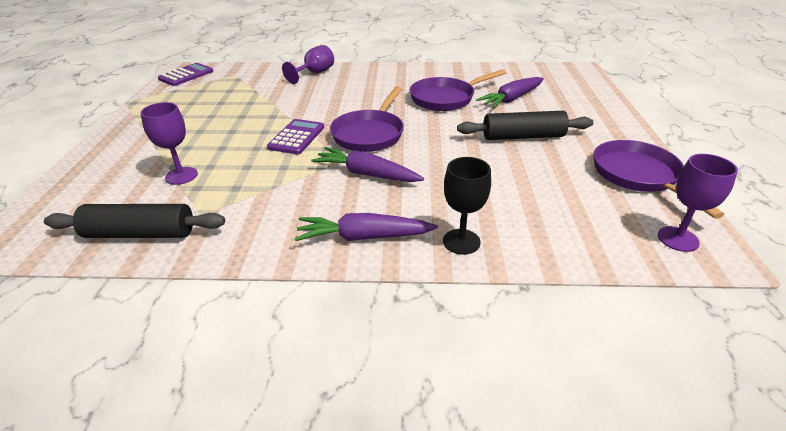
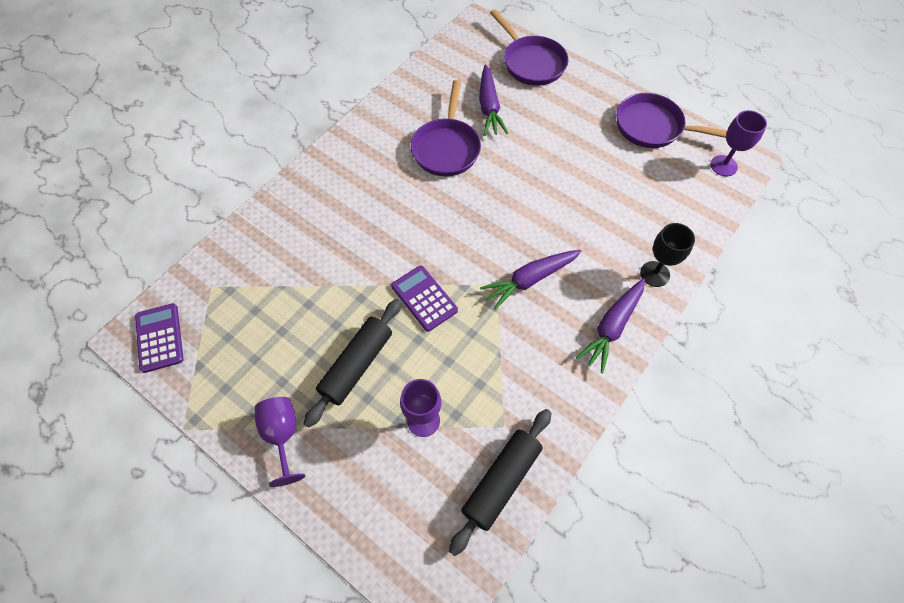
camera: 55 degrees left, 25 degrees up
(314, 73) = (286, 213): purple goblet -> purple goblet (282, 435)
(369, 134) = (465, 241): purple pan -> purple pan (531, 63)
(523, 137) = (555, 146): black rolling pin -> black rolling pin (357, 365)

